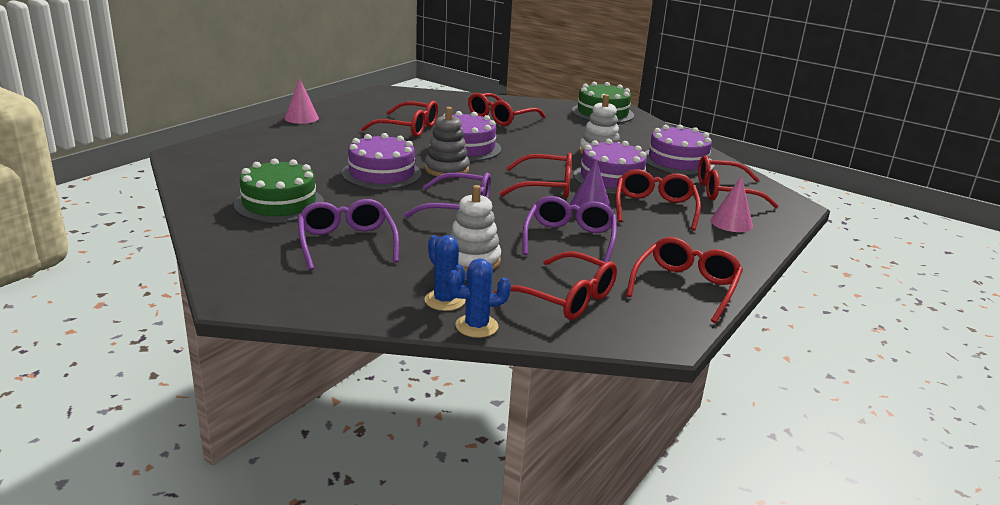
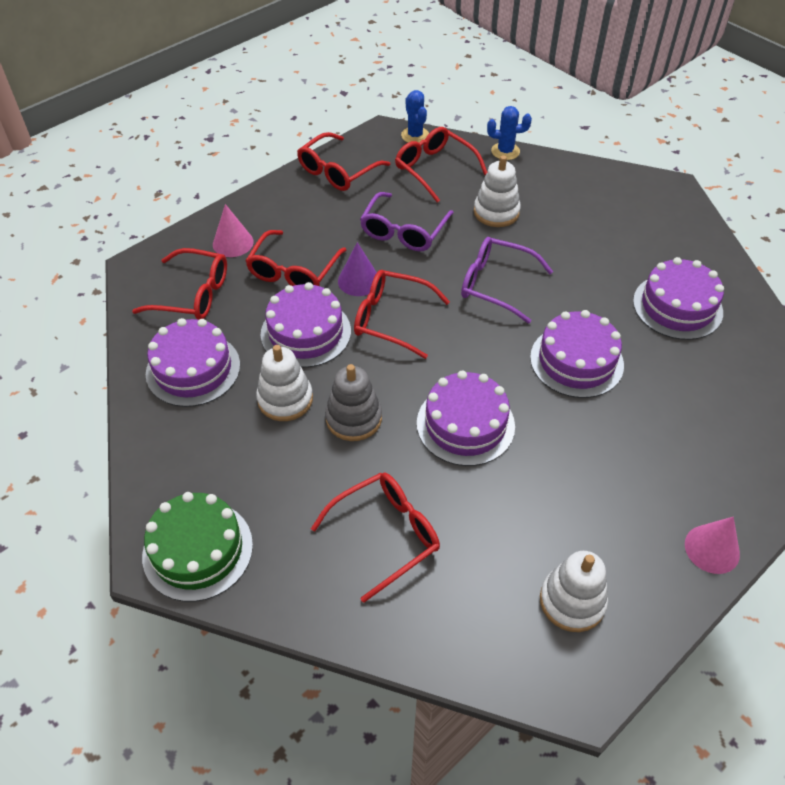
camera: 165 degrees left, 25 degrees up
(279, 203) = (677, 306): green cake -> purple cake
(346, 243) = (602, 241): purple glasses -> none
(389, 106) = (572, 601): none -> white stacking toy
(408, 128) = (541, 497): red glasses -> none
(444, 300) = (524, 174): blue cactus -> blue cactus (415, 135)
(446, 169) = (498, 366): grey stacking toy -> grey stacking toy (353, 418)

